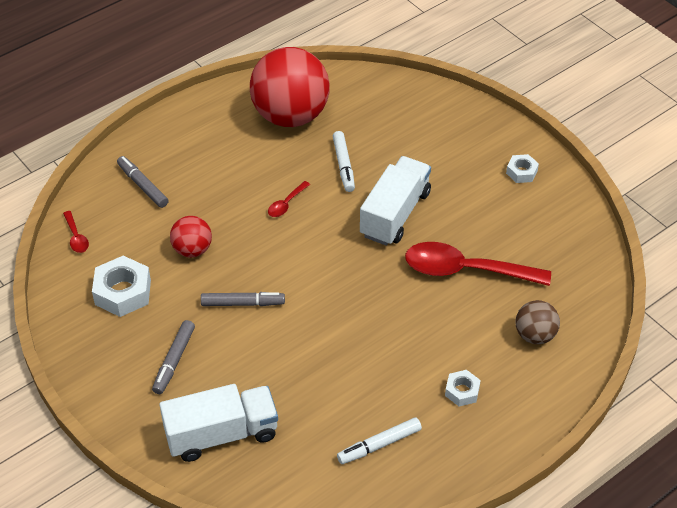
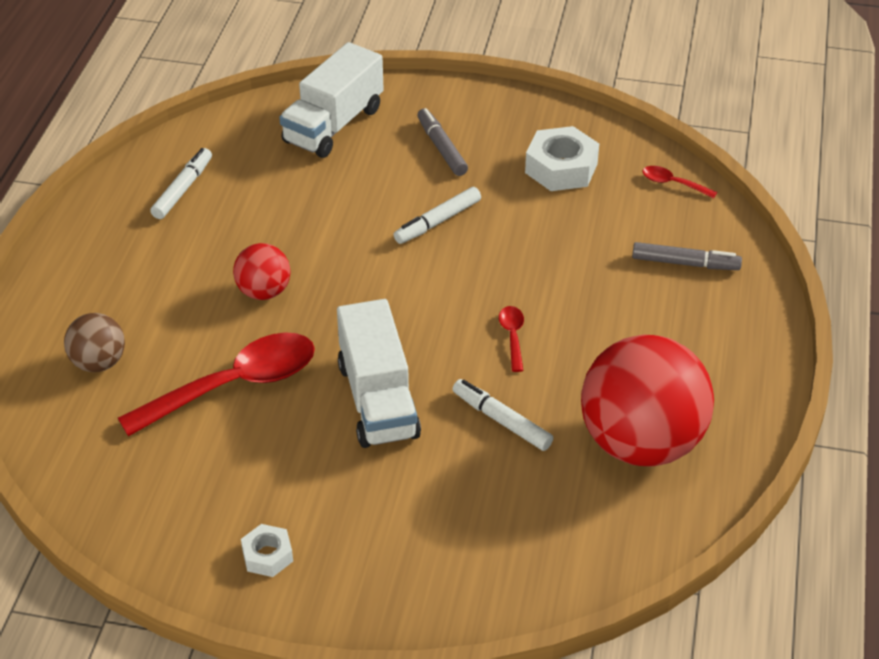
camera: 140 degrees right, 5 degrees down
(192, 249) = (549, 237): red ball -> red ball (264, 292)
(243, 303) = (438, 222): grey marker -> white marker
(462, 391) = (138, 270): white nut -> none

